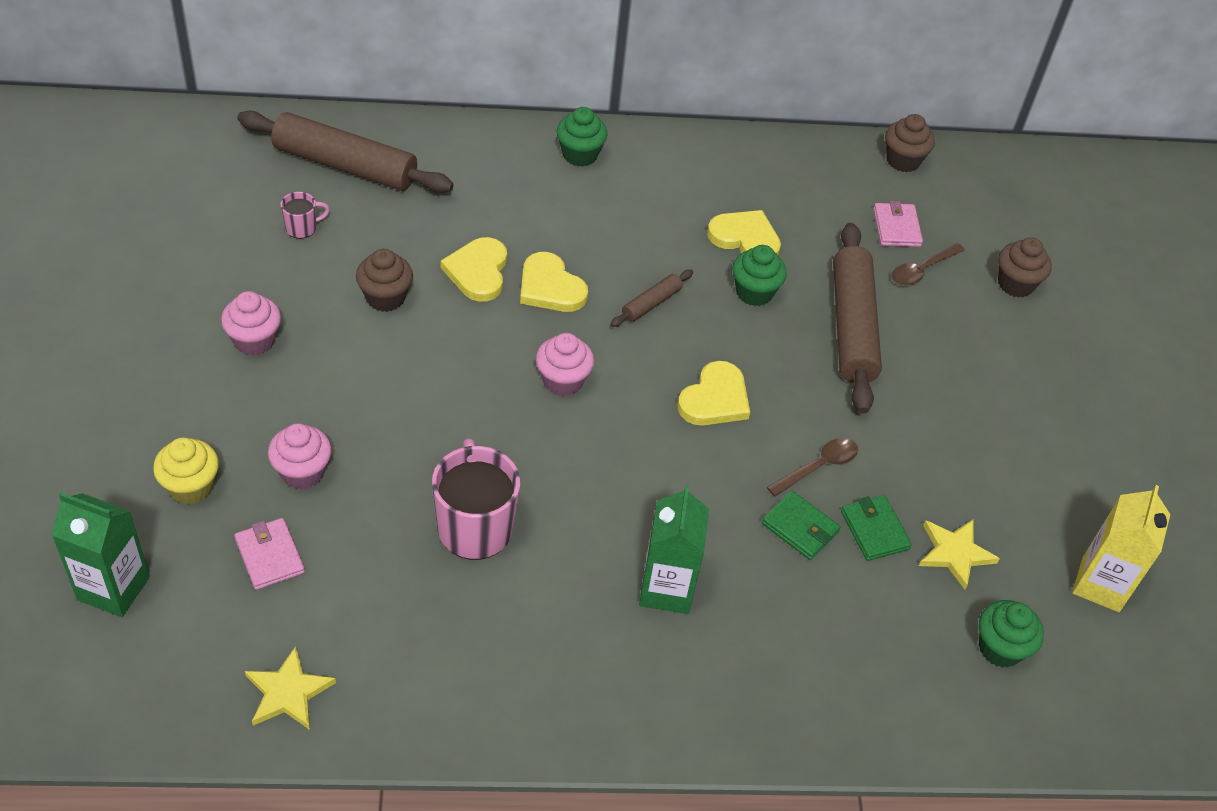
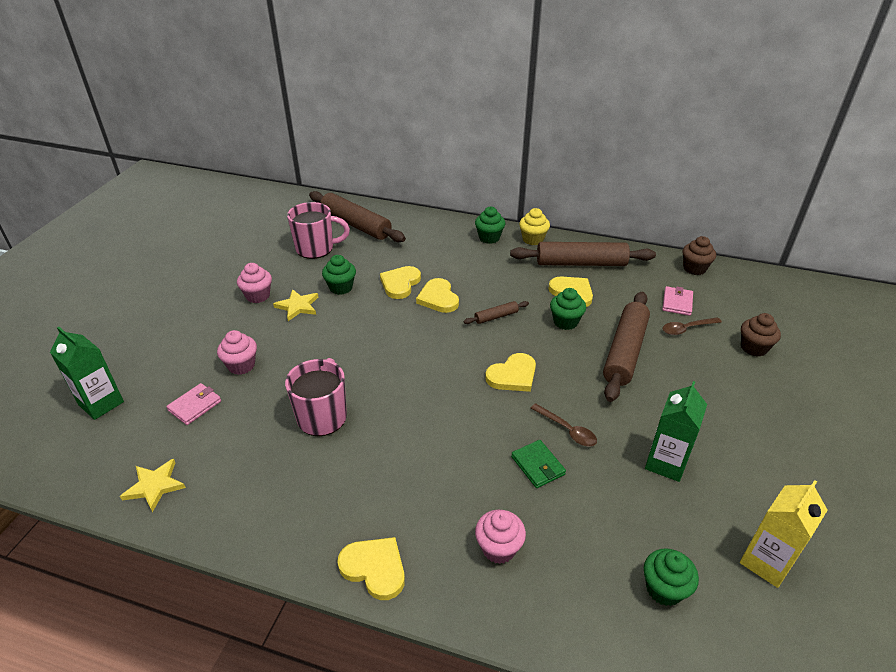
camera: 25 degrees right, 10 degrees down
(191, 487) = (177, 360): yellow cupcake -> yellow cupcake (533, 239)
(270, 556) = (195, 406): pink wallet -> pink wallet turned 45 degrees clockwise
(302, 228) = (316, 249): pink mug -> pink mug, size x2.12
(385, 297) = (341, 287): brown cupcake -> green cupcake
(563, 381) = (420, 347): pink cupcake -> pink cupcake (498, 548)
(654, 719) = (374, 568): none -> yellow heart
(666, 589) = (426, 483): green carton -> green carton (666, 463)
(739, 181) = (581, 263): none -> brown rolling pin
(818, 467) = (567, 430): brown spoon -> brown spoon turned 60 degrees clockwise
(874, 530) = (592, 480): green wallet -> none
(954, 553) = (649, 510): yellow star -> yellow star (298, 306)

